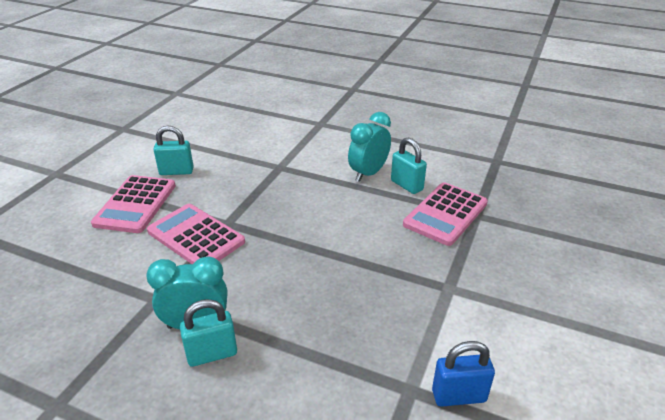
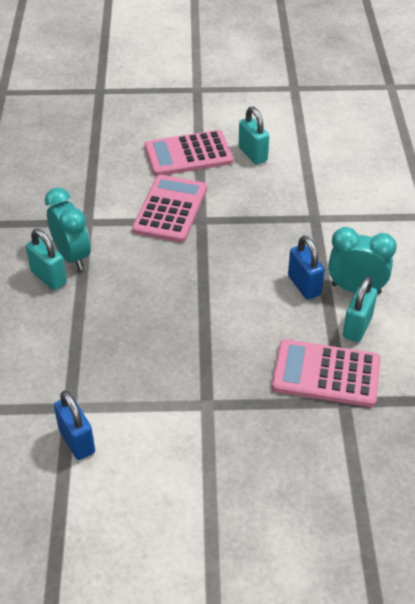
camera: 65 degrees right, 10 degrees up
(348, 195) = (304, 285): none -> blue padlock

